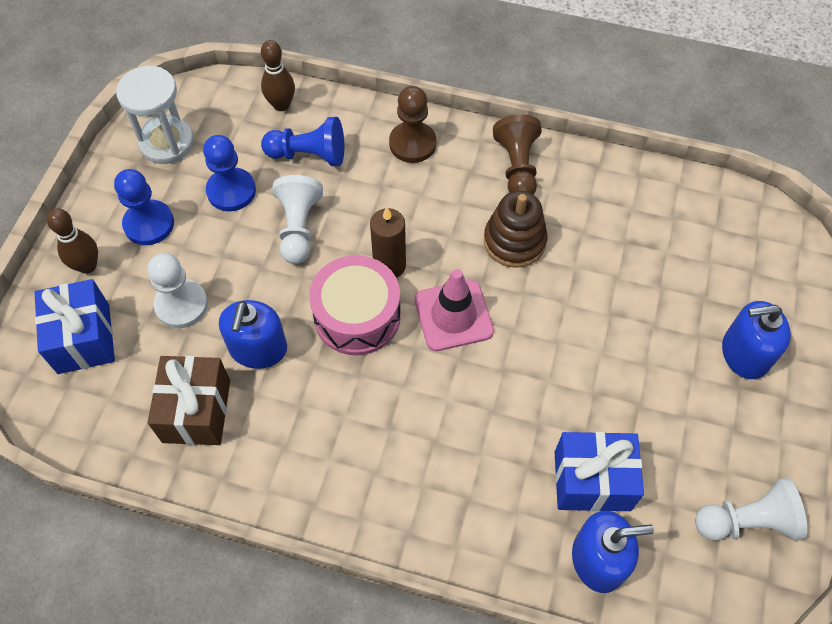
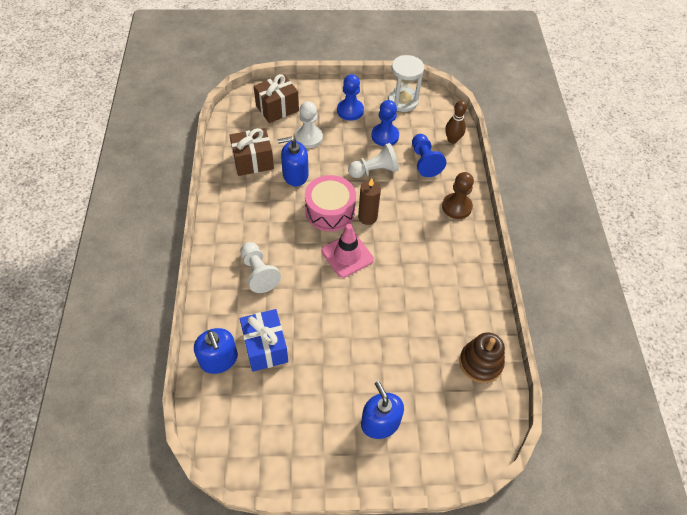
camera: 70 degrees right, 5 degrees down
(83, 338) = (277, 108): blue gift -> brown gift
(87, 266) = (316, 96): brown bowling pin -> none
(514, 241) = (410, 274): brown stacking toy -> brown stacking toy (480, 363)
(517, 167) = (466, 264): brown pawn -> none
(746, 521) = (262, 439): white pawn -> white pawn (258, 273)

